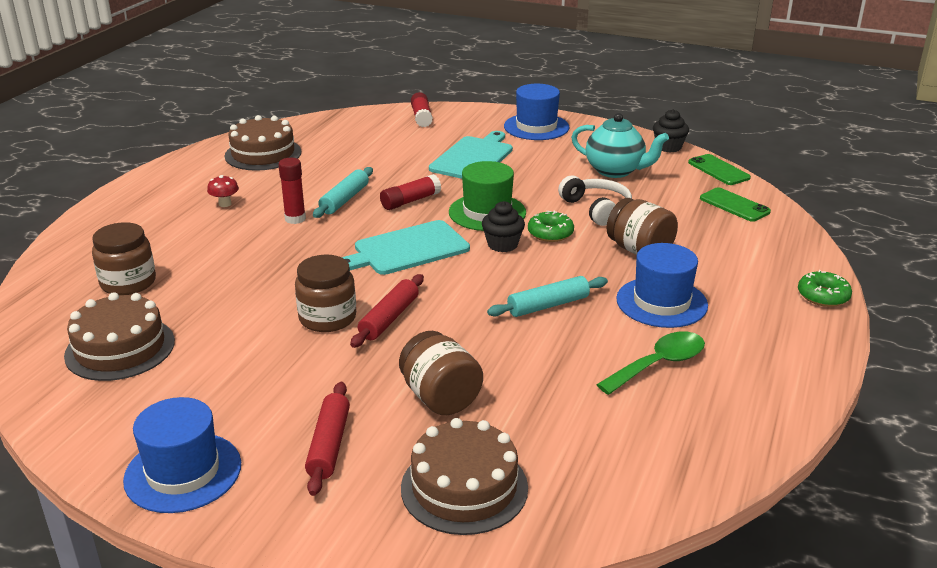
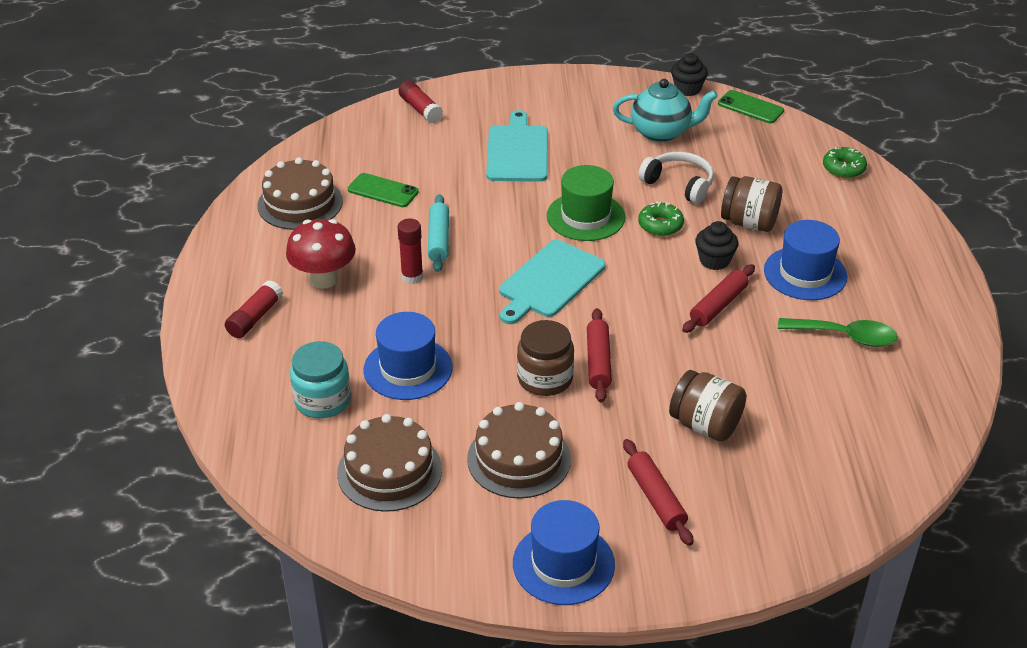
camera: 25 degrees left, 10 degrees up
(128, 283) = (322, 400): brown jar -> turquoise jar
(225, 204) = (324, 279): red mushroom -> red mushroom, size x2.06
(410, 201) = (503, 223): red glue stick -> red glue stick (255, 318)
(464, 487) = (786, 496): brown cake -> brown cake (519, 459)
(502, 245) = (629, 251): black cupcake -> black cupcake (714, 260)
(536, 127) = (546, 94): blue hat -> blue hat (408, 369)
(548, 305) = (718, 305): turquoise rolling pin -> red rolling pin
(659, 364) = (845, 336): green spoon -> green spoon turned 75 degrees clockwise
(734, 205) = (791, 147): green phone -> green phone (383, 191)
(823, 296) = (921, 228): green donut -> green donut (843, 168)

